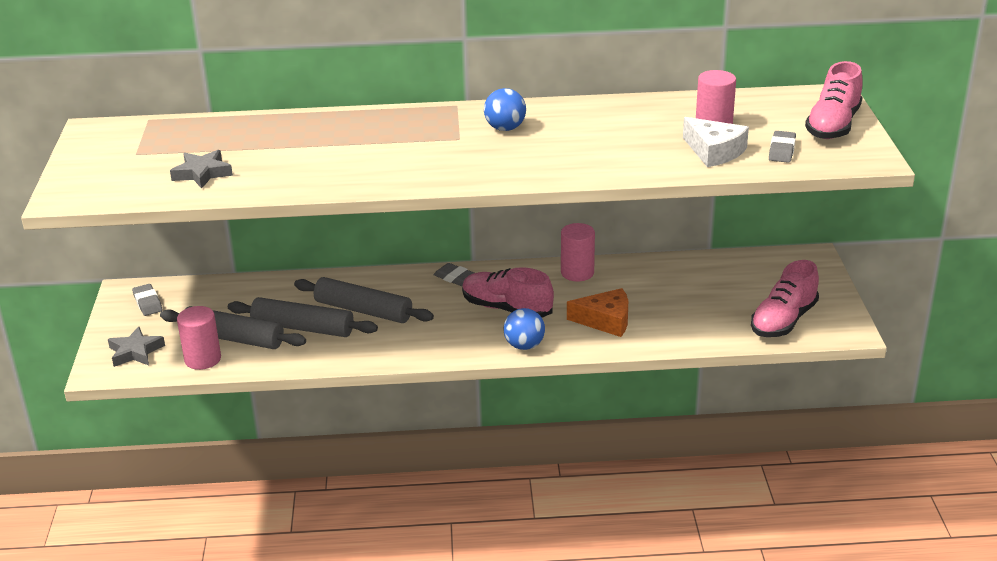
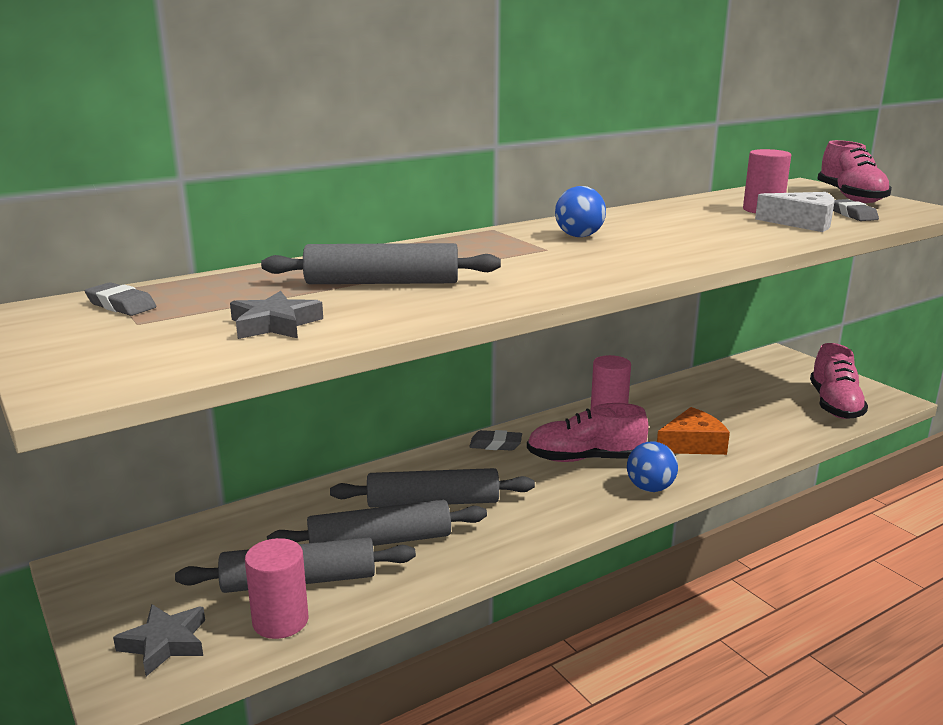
camera: 30 degrees left, 10 degrees down
(148, 303) = (128, 572): grey eraser -> grey eraser (121, 305)
(305, 149) = (382, 282): none -> grey rolling pin

